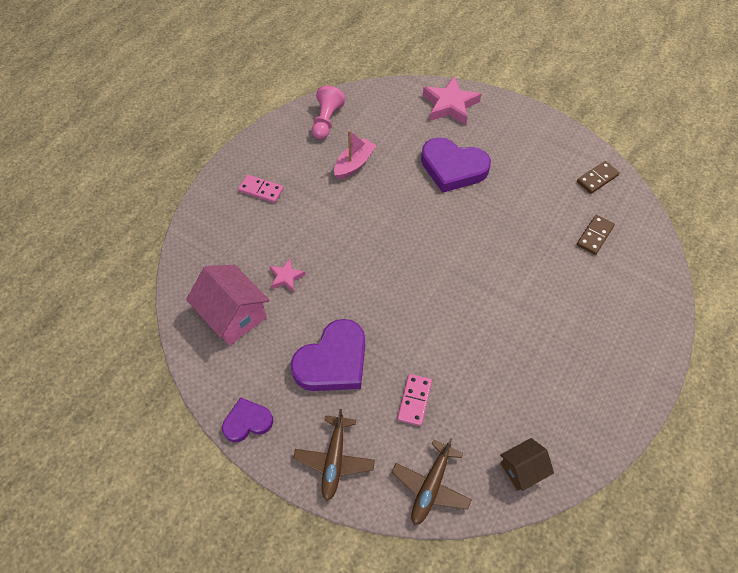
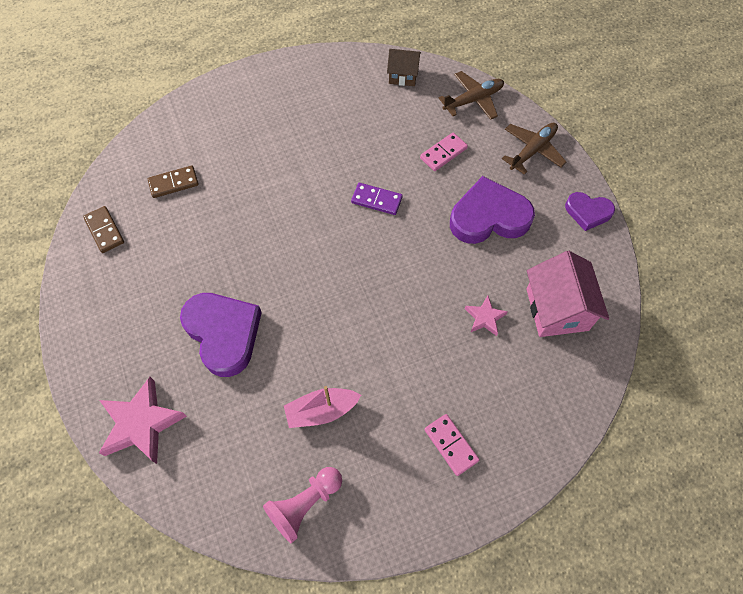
camera: 145 degrees left, 5 degrees up
(435, 318) = (376, 200): none -> purple domino
(597, 178) = (104, 231): brown domino -> brown domino turned 60 degrees clockwise

